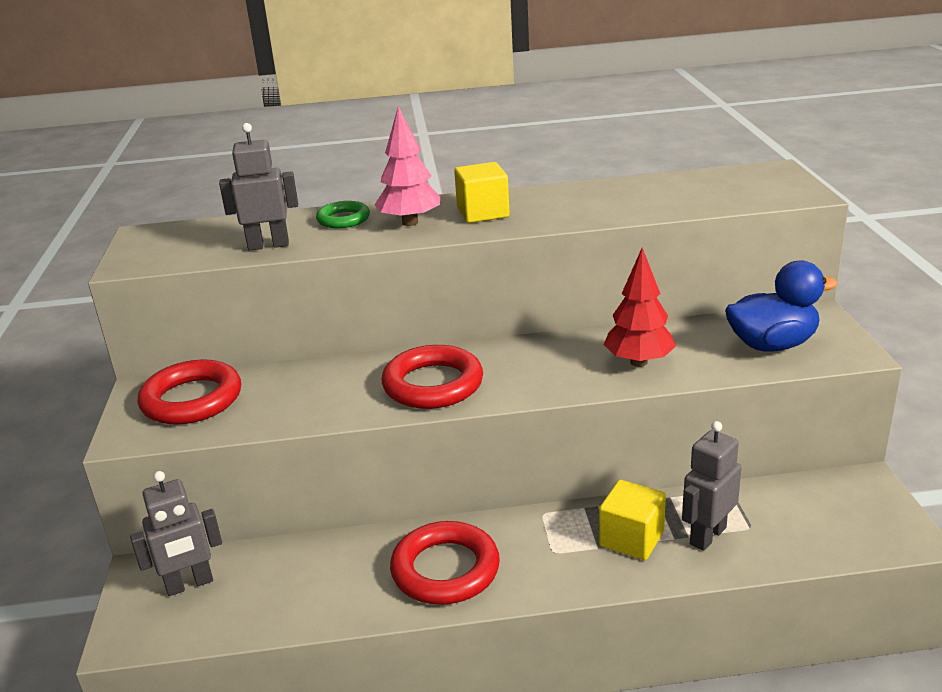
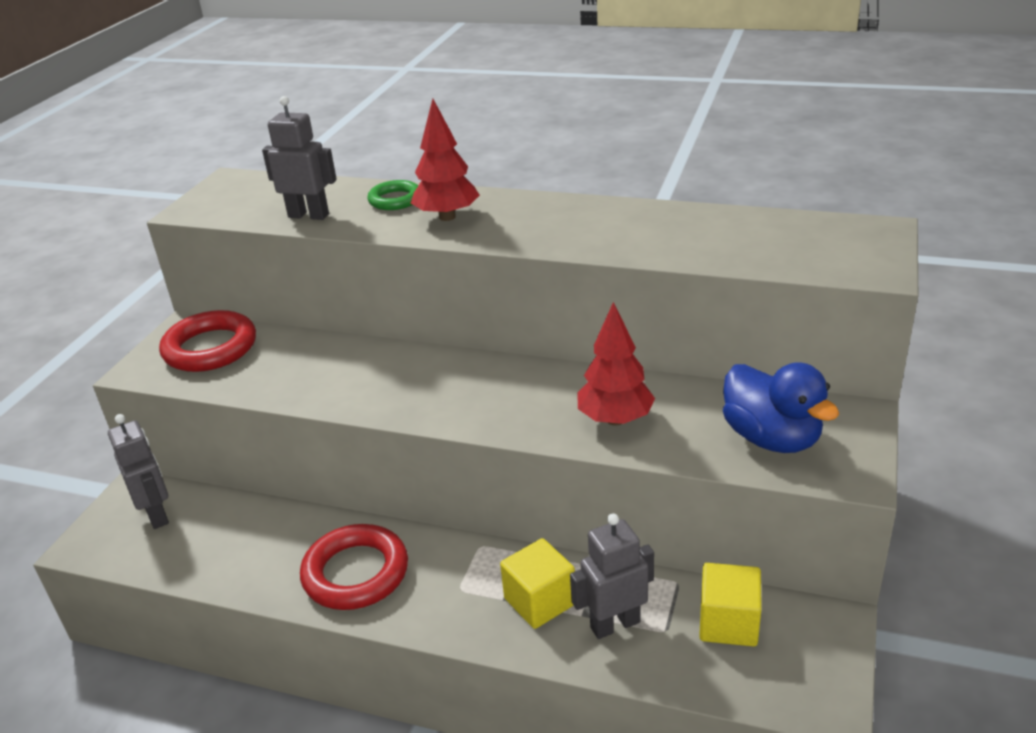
camera: 25 degrees right, 5 degrees up
(189, 584) = (157, 515): grey robot -> grey robot turned 120 degrees counterclockwise
(410, 222) = (447, 217): pink tree -> red tree
(433, 384) = (408, 389): red ring -> none
(483, 213) = (522, 220): yellow cube -> yellow cube (728, 623)
(772, 345) = (771, 438): blue duck -> blue duck turned 45 degrees clockwise

